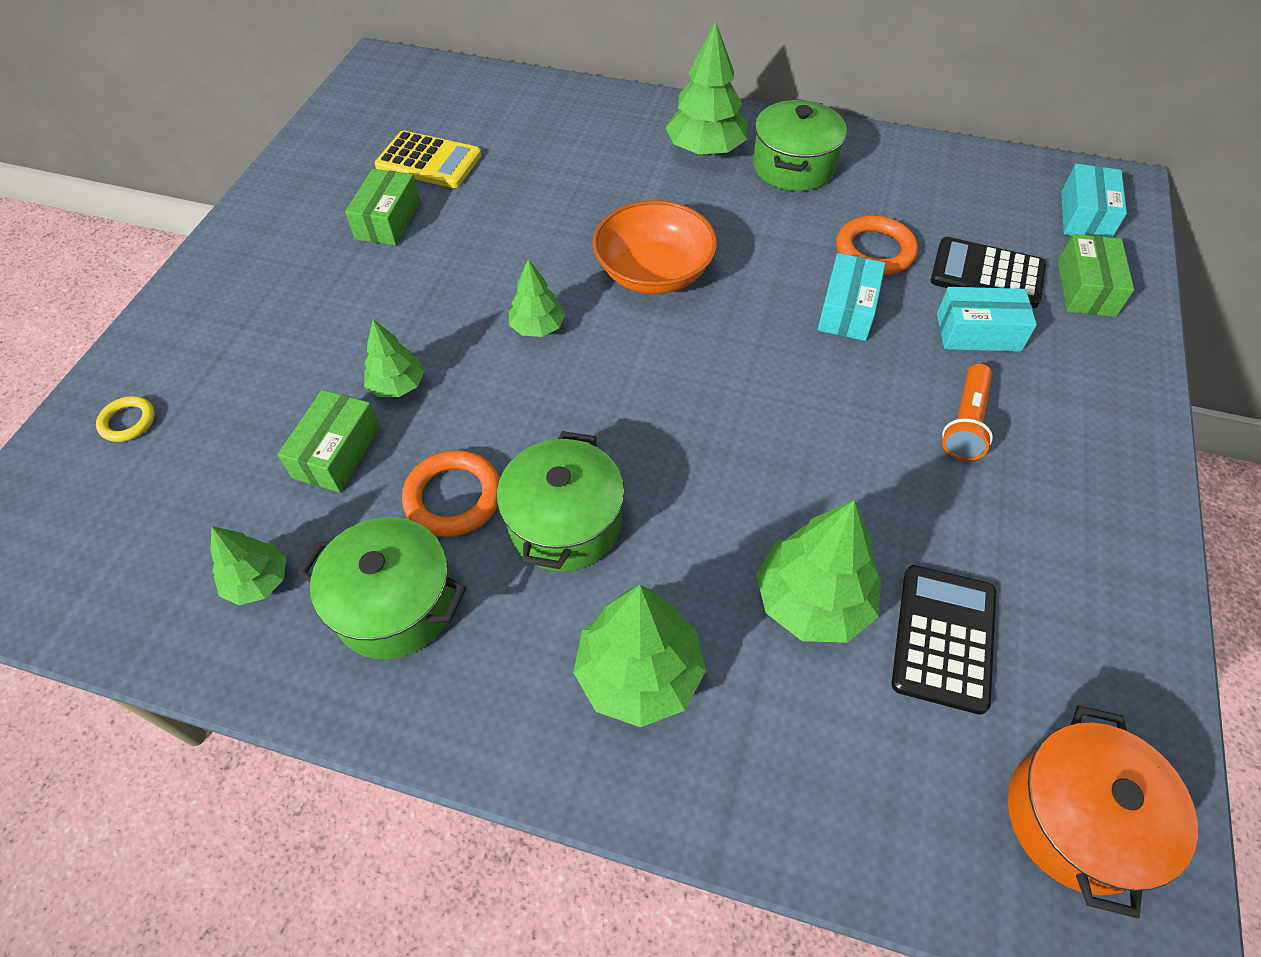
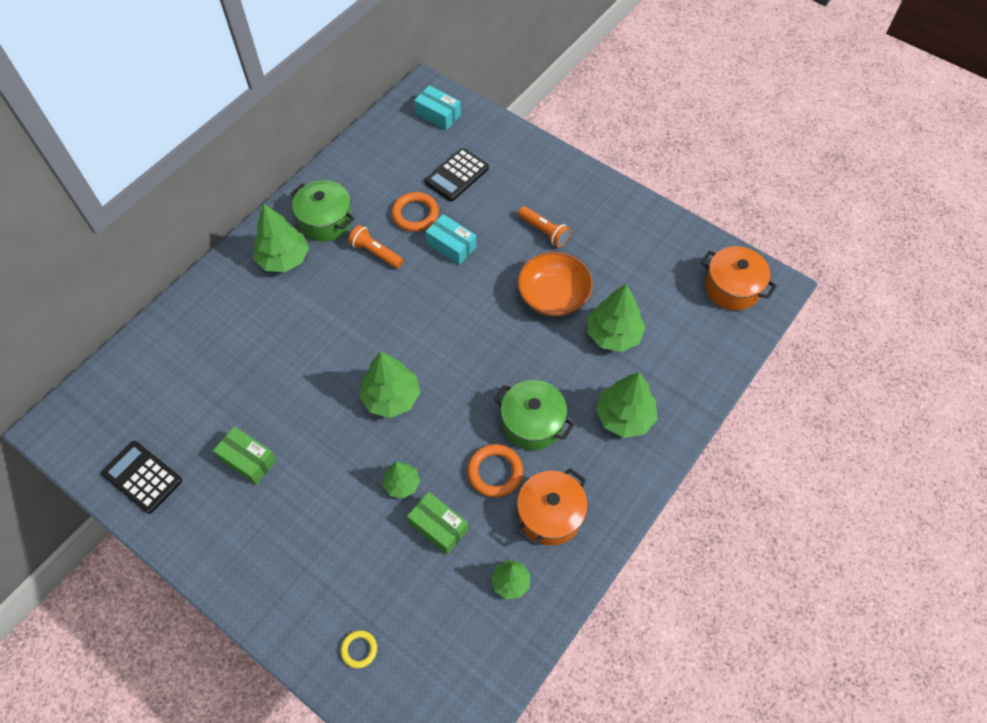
camera: 70 degrees left, 5 degrees up
(395, 604) = (550, 515): green pot -> orange pot
(429, 161) = (198, 420): yellow calculator -> none
(537, 327) = (391, 397): green tree -> green tree, size x1.70
(654, 272) = (377, 324): orange bowl -> orange bowl (553, 296)
(775, 232) = (376, 253): none -> orange flashlight
(943, 638) = (647, 294): black calculator -> black calculator (142, 477)
(978, 332) = (493, 199): turquoise box -> none
(1085, 288) = (486, 142): green box -> none

